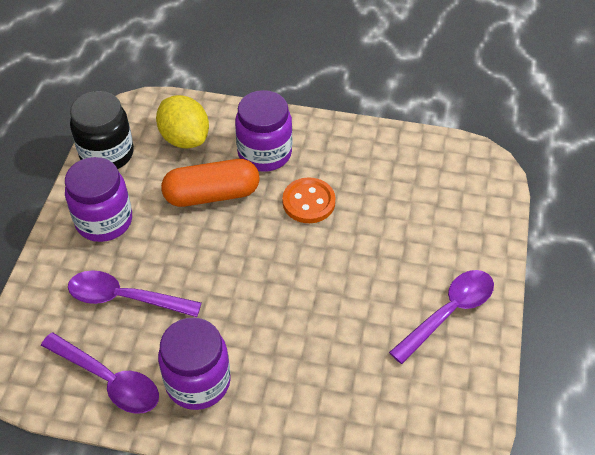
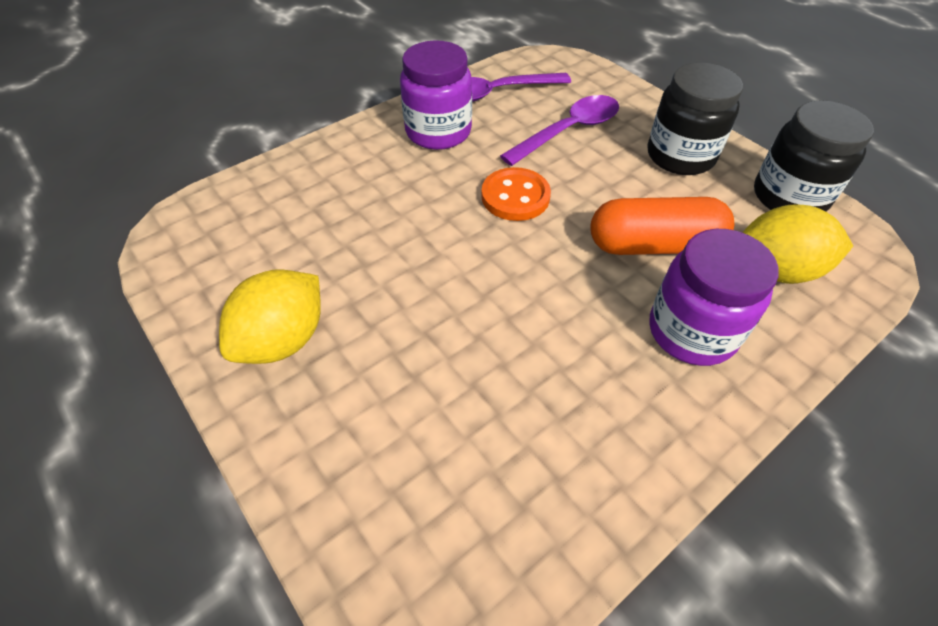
camera: 130 degrees right, 0 degrees up
(104, 221) = (680, 156): purple jar -> black jar
(212, 195) = (654, 245): orange capsule -> orange capsule turned 60 degrees clockwise
(308, 202) = (566, 322): orange button -> orange button (515, 197)
(448, 313) = (283, 340): purple spoon -> yellow lemon

